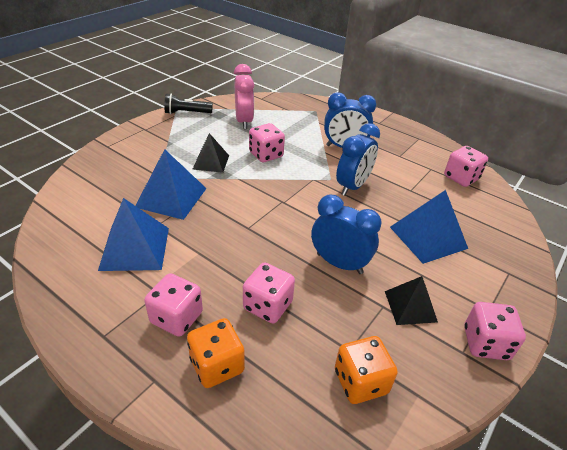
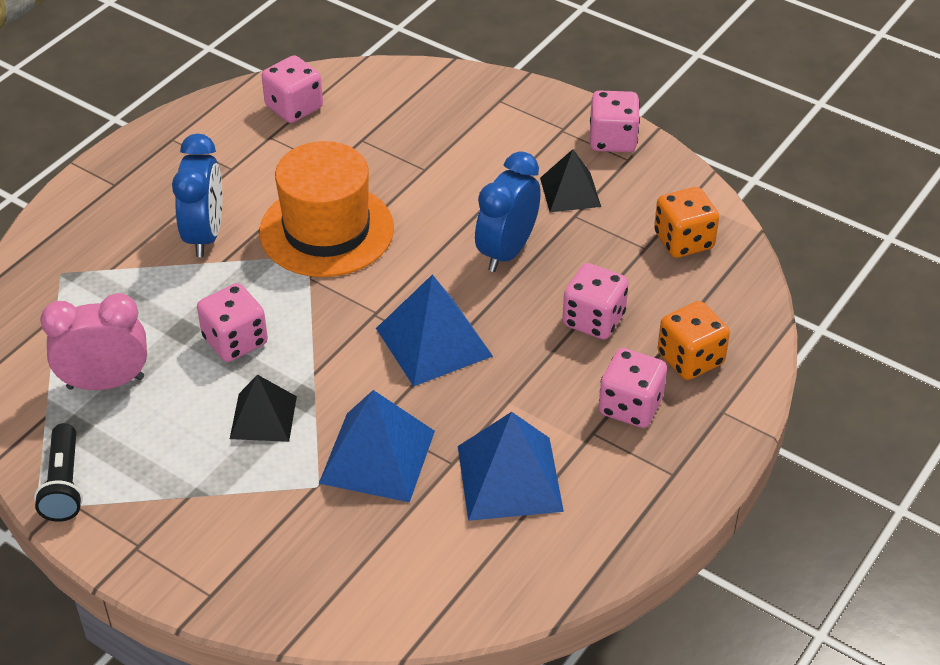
camera: 90 degrees left, 5 degrees up
(353, 186) = (326, 230): blue clock -> orange hat
(428, 237) = (441, 161): blue pyramid -> blue pyramid (434, 342)

